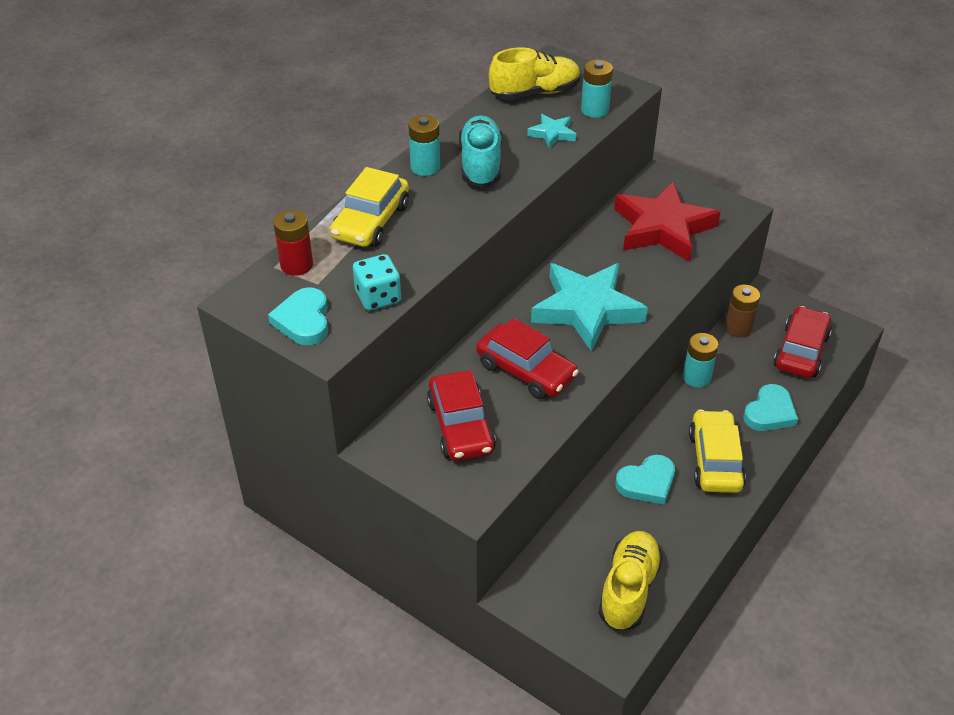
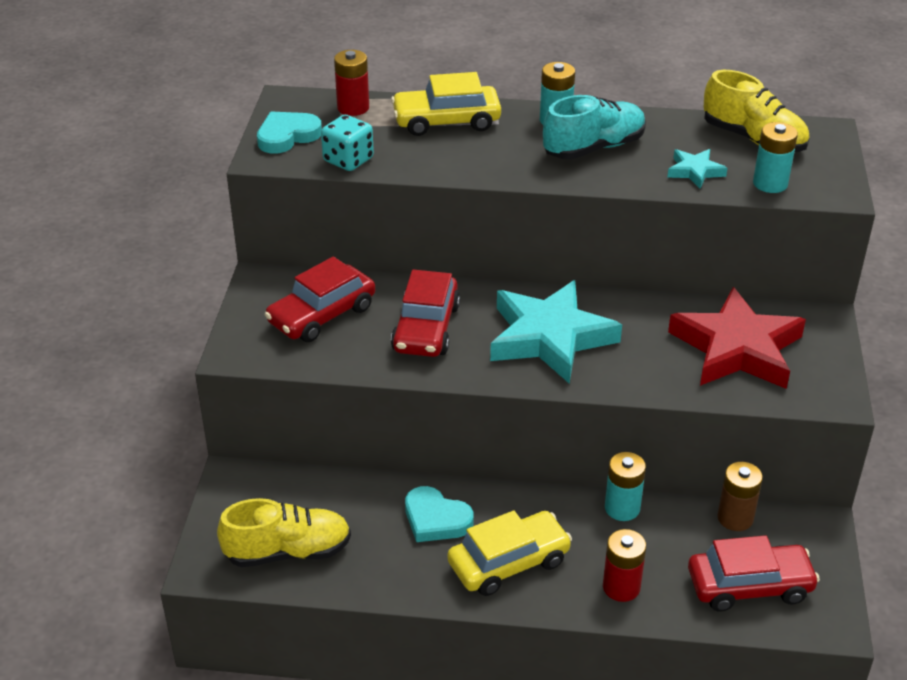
camera: 60 degrees right, 5 degrees down
(770, 412) = (621, 587): turquoise heart -> red battery

